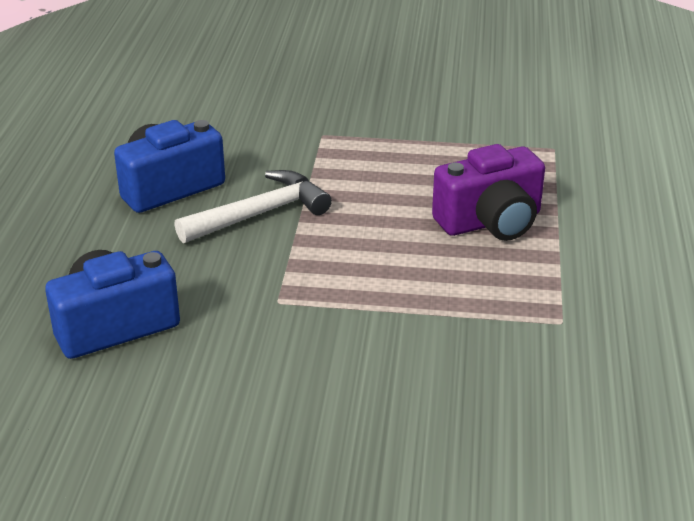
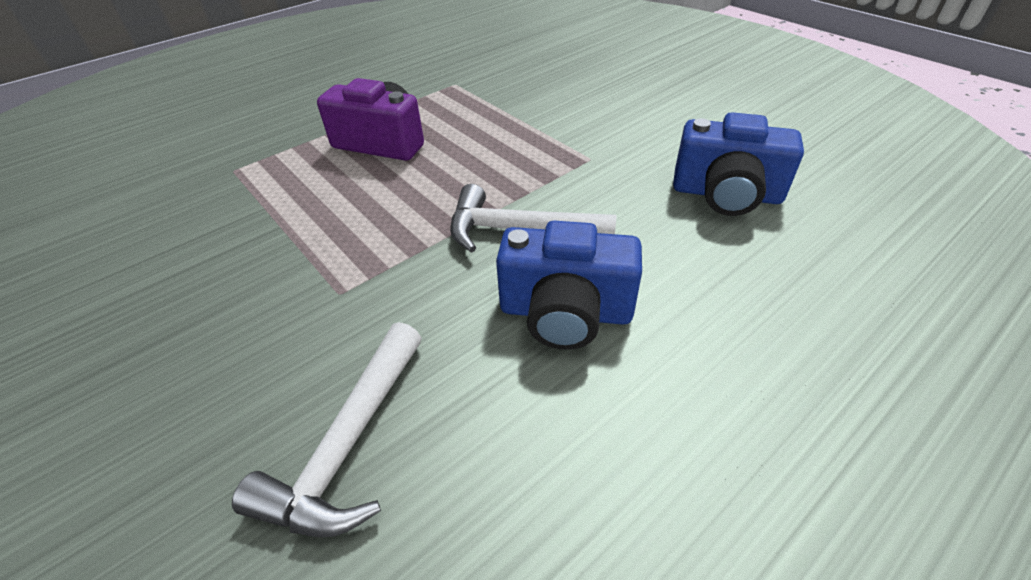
camera: 135 degrees left, 10 degrees up
(217, 101) = (348, 444): none -> white hammer

